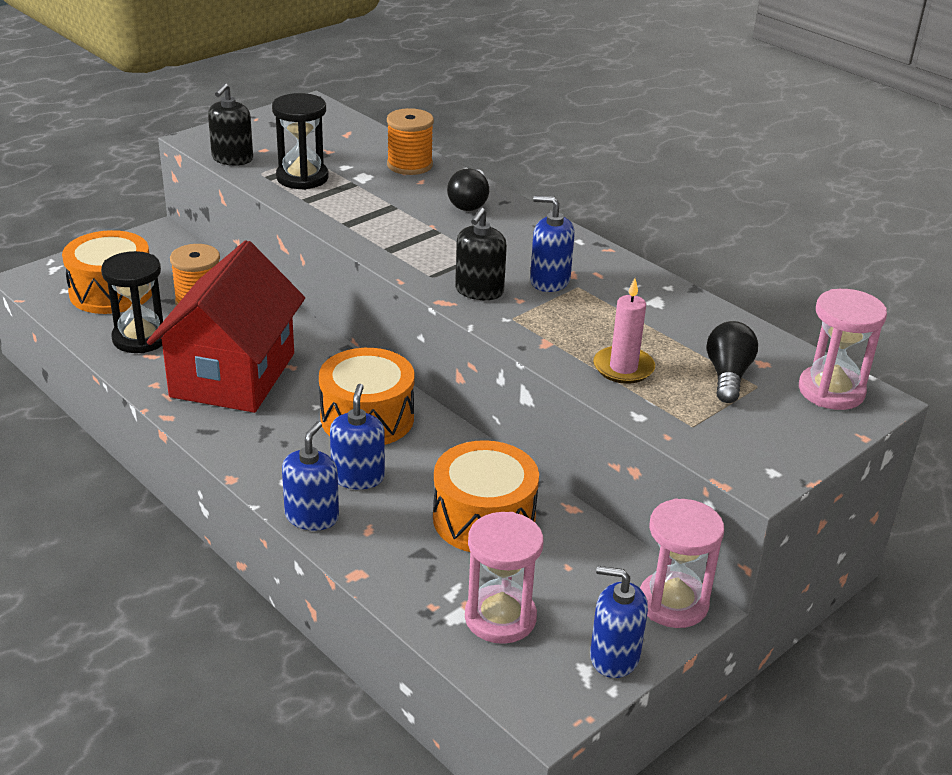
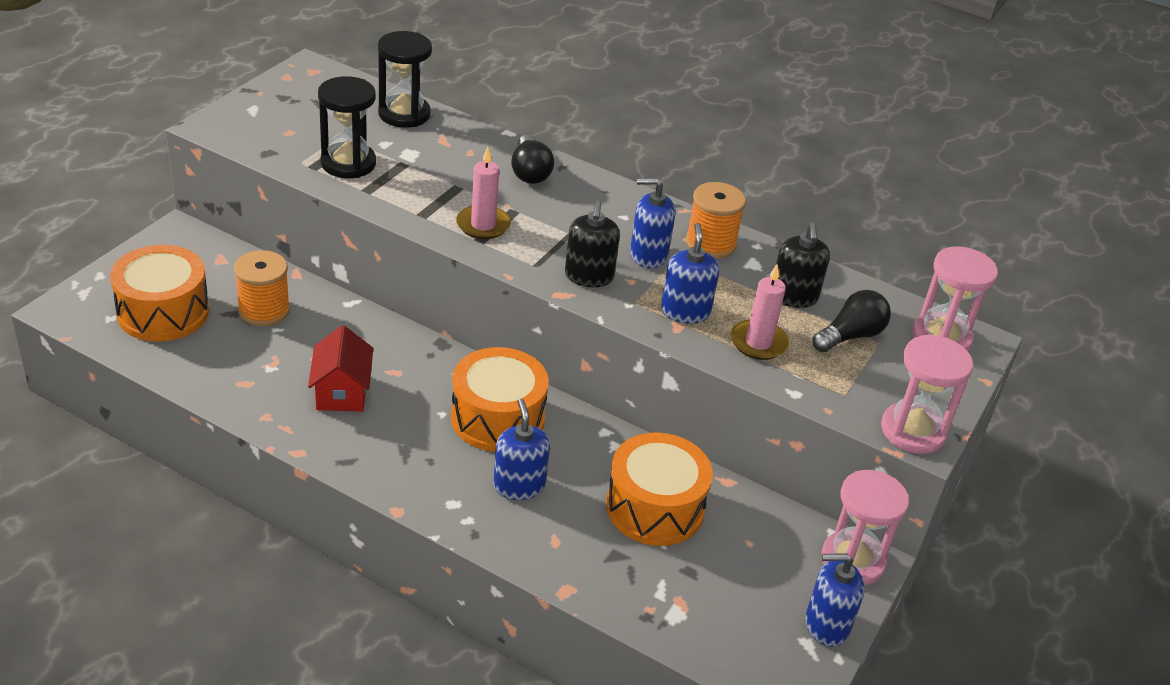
camera: 20 degrees left, 5 degrees up
(140, 338) = (223, 364): black hourglass -> black hourglass (404, 114)
(232, 159) = (262, 148): black soap dispenser -> black soap dispenser (793, 296)
(233, 375) = (342, 392): red house -> red house, size x0.49
(312, 516) = (495, 537): blue soap dispenser -> blue soap dispenser (685, 311)
(399, 238) = (483, 225): none -> pink candle
(409, 165) = (449, 133): orange spool -> orange spool (710, 243)
(500, 617) = (714, 607): pink hourglass -> pink hourglass (913, 431)
(727, 376) = (850, 336): black light bulb -> black light bulb turned 60 degrees clockwise

